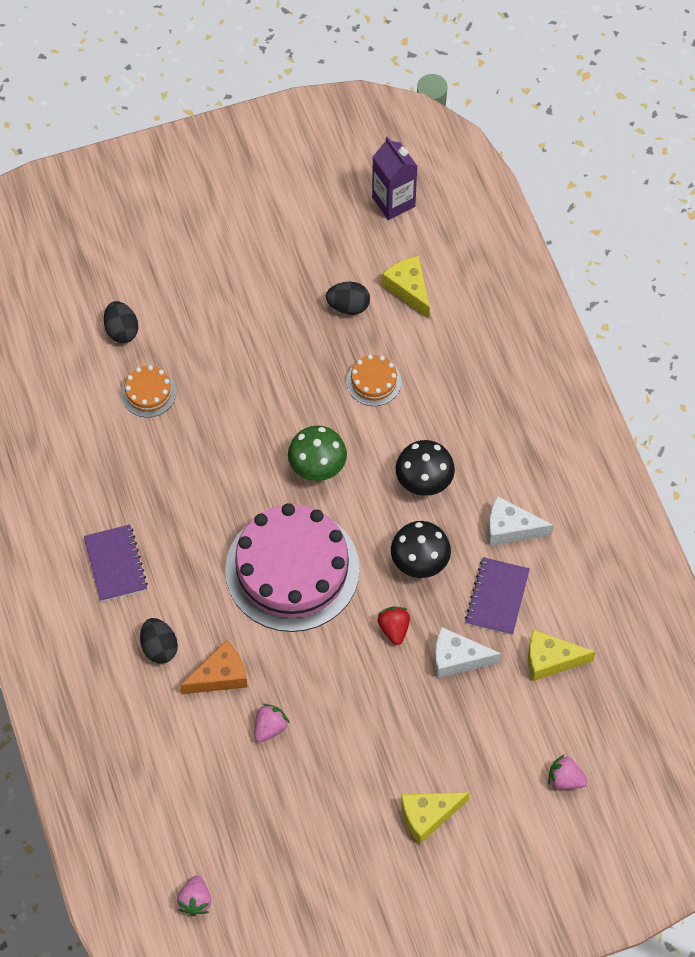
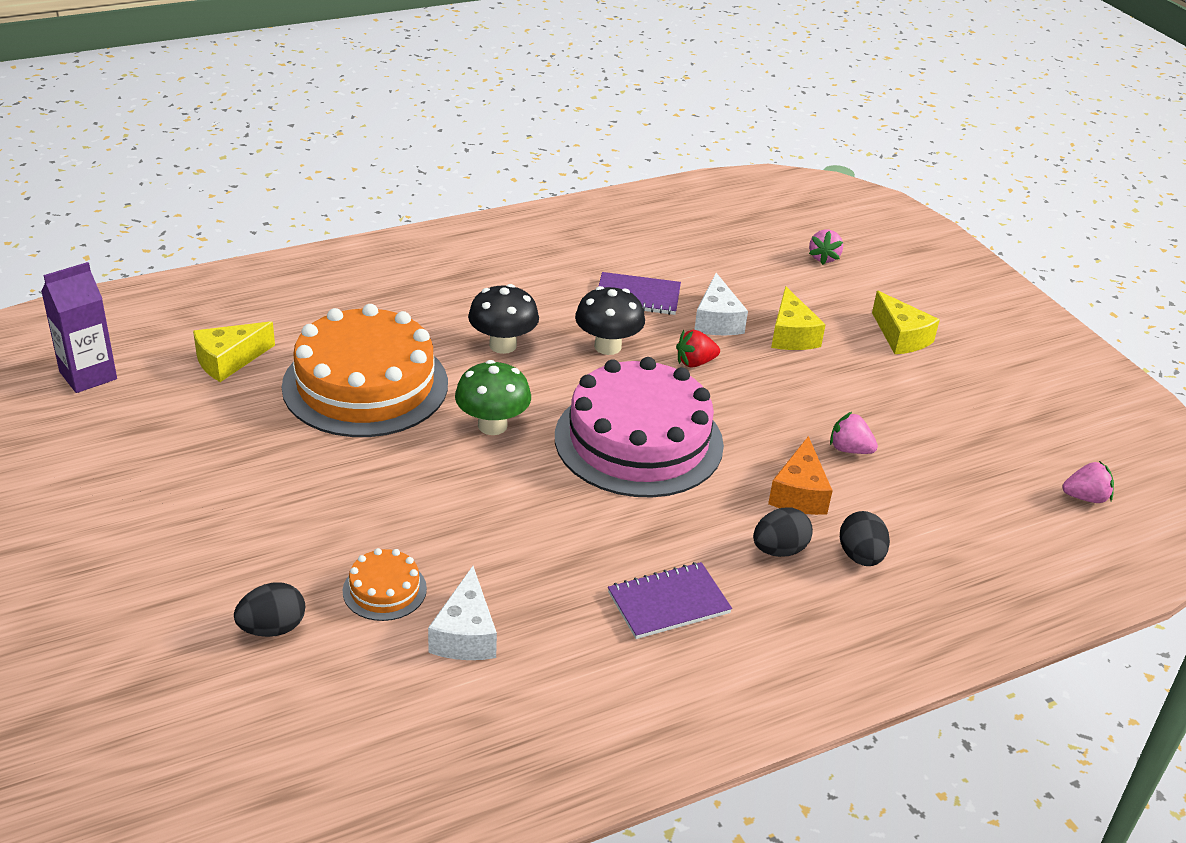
camera: 100 degrees left, 25 degrees down
(220, 676) = (799, 493): orange cheese -> orange cheese turned 135 degrees counterclockwise
(348, 306) = (250, 408): black egg -> black egg (860, 556)
(373, 381) = (365, 385): orange cake -> orange cake, size x2.33
(510, 528) = (553, 288): white cheese -> white cheese (465, 634)
(550, 660) = (699, 265): yellow cheese -> yellow cheese (791, 335)

